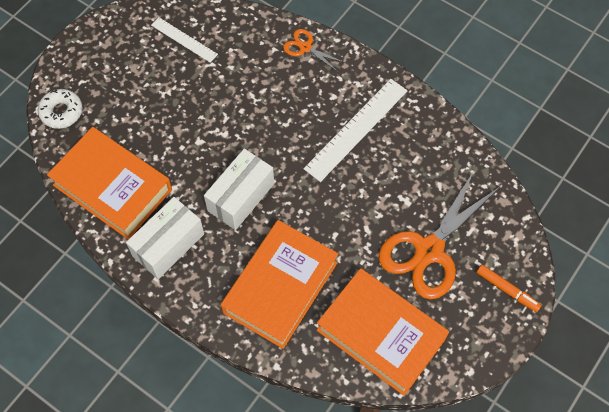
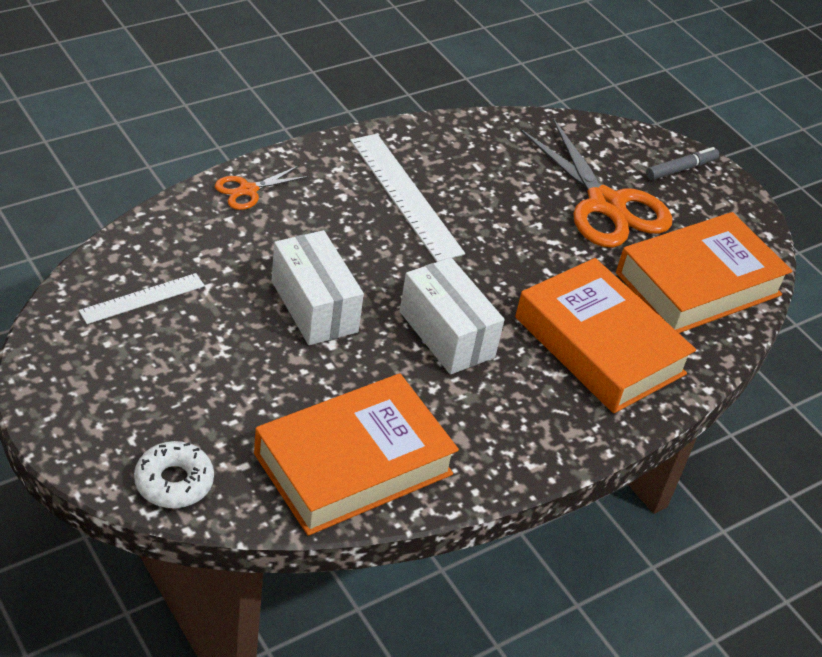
camera: 75 degrees left, 20 degrees down
(168, 245) = (484, 433): white box -> white box (314, 306)
(507, 290) = (681, 169): orange marker -> grey marker

